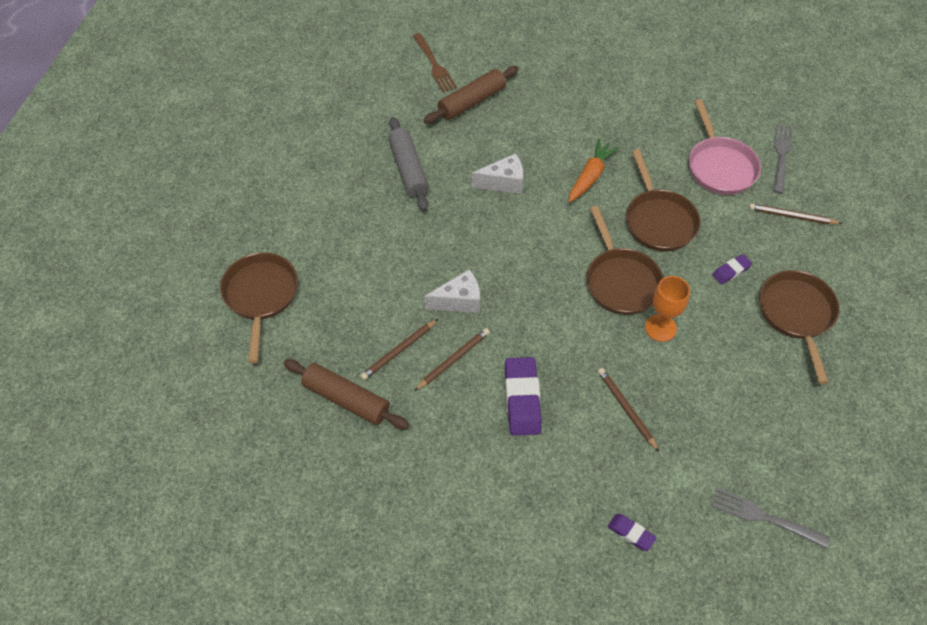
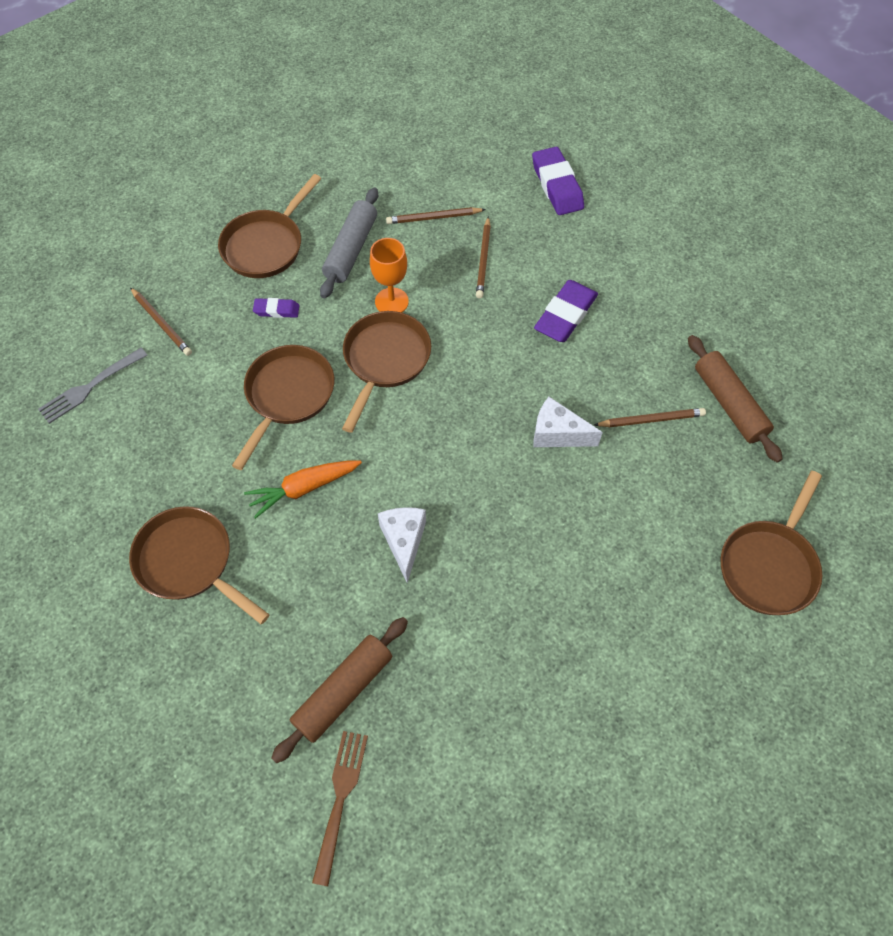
camera: 145 degrees left, 5 degrees up
(408, 170) = (500, 633): grey rolling pin -> grey rolling pin (351, 250)
(453, 360) = (603, 381): brown pencil -> brown pencil (434, 217)
(471, 101) = (343, 692): brown rolling pin -> brown rolling pin turned 45 degrees counterclockwise
(503, 182) = (404, 542): white cheese -> white cheese turned 60 degrees clockwise
(612, 108) = (189, 562): none -> brown pan
(631, 533) = (557, 185): purple eraser -> purple eraser, size x1.86
(720, 166) = (162, 414): pink pan -> none
(764, 517) = (451, 145): grey fork -> none

